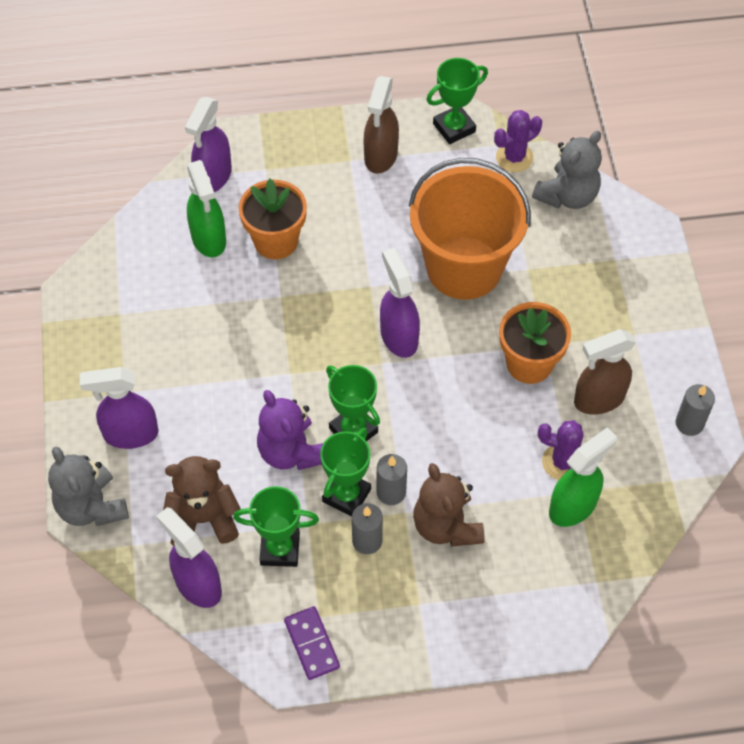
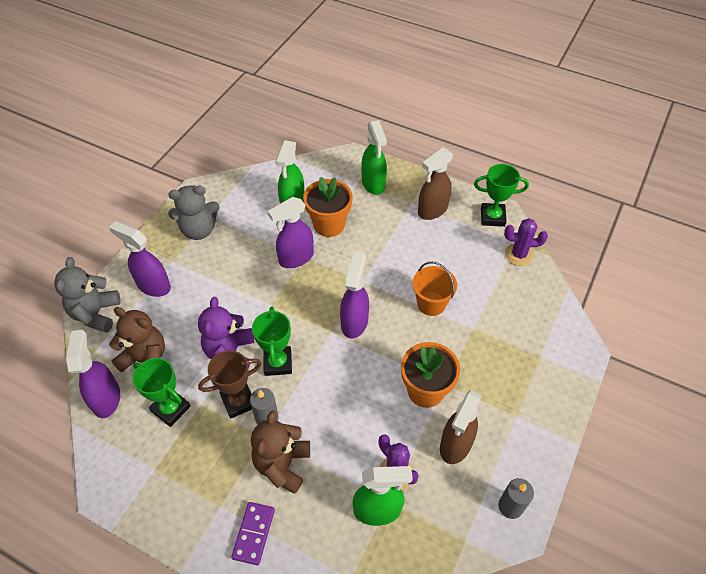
camera: 35 degrees right, 5 degrees down
(213, 177) = (324, 171): purple spray bottle -> purple spray bottle (295, 258)
(286, 161) = (373, 184): none -> green spray bottle
(311, 644) = (134, 484): purple domino -> purple domino (253, 533)
(346, 495) = (238, 401): green trophy -> brown trophy
(367, 541) = (225, 440): grey candle -> none
(464, 268) = (431, 303): orange bucket -> orange bucket, size x0.50
(567, 196) = (537, 297): grey teddy bear -> grey teddy bear (199, 230)
(598, 399) = (455, 445): brown spray bottle -> brown spray bottle turned 75 degrees counterclockwise

